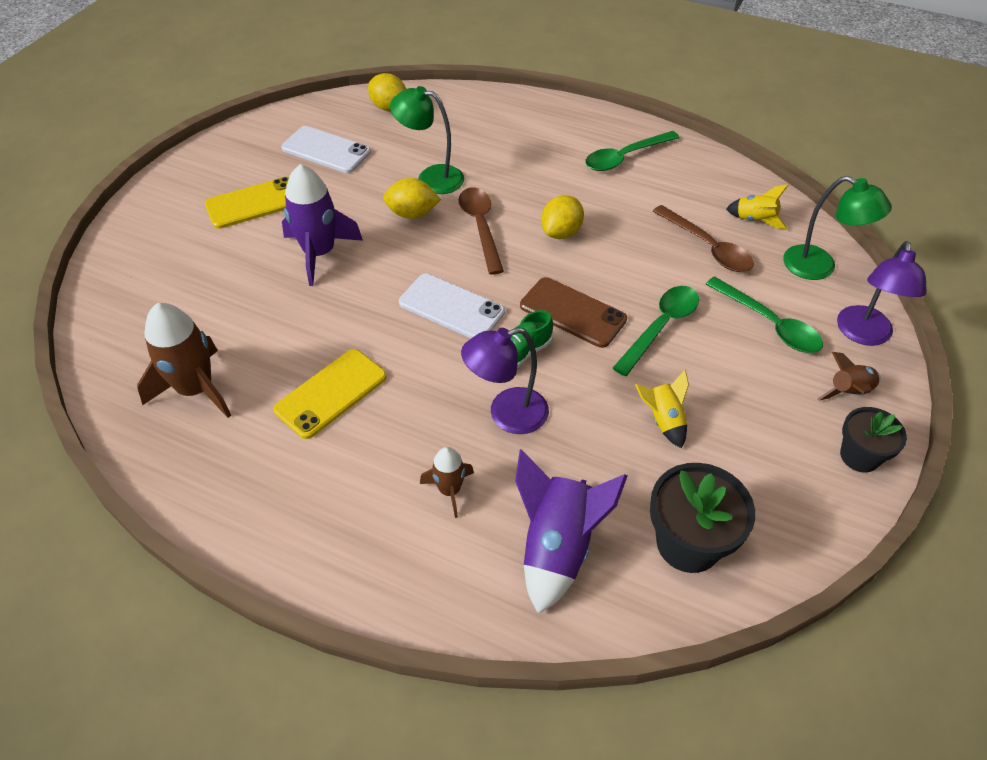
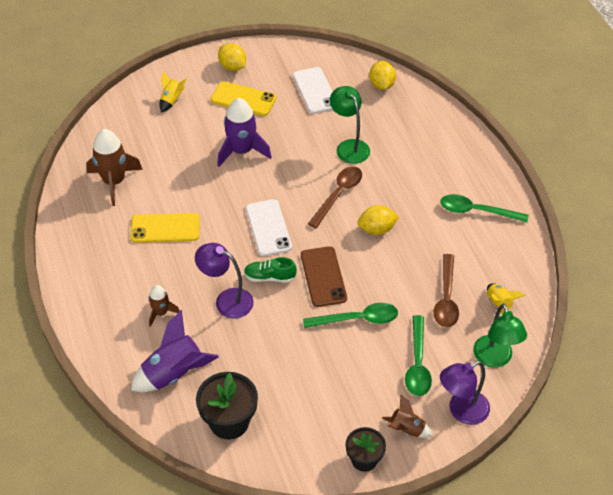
camera: 45 degrees right, 0 degrees up
(412, 214) = (313, 161): yellow lemon -> yellow lemon (232, 66)
(663, 420) = (294, 363): yellow rocket -> yellow rocket (172, 100)

